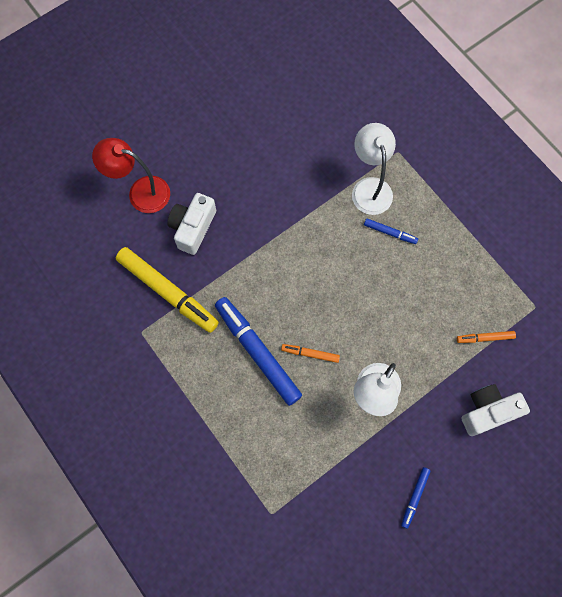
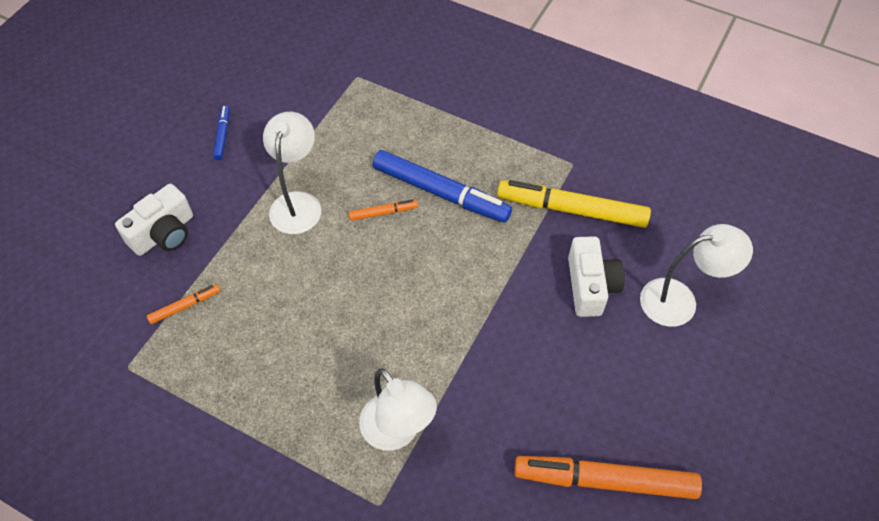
camera: 155 degrees right, 15 degrees down
(141, 192) = (680, 300): red lamp -> white lamp
(260, 110) = (605, 480): none -> orange marker
(390, 233) = (345, 382): blue marker -> none

